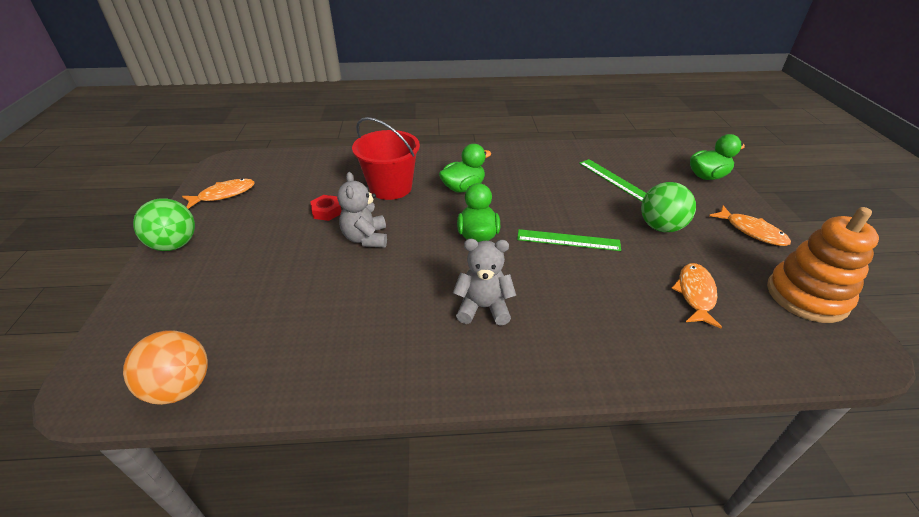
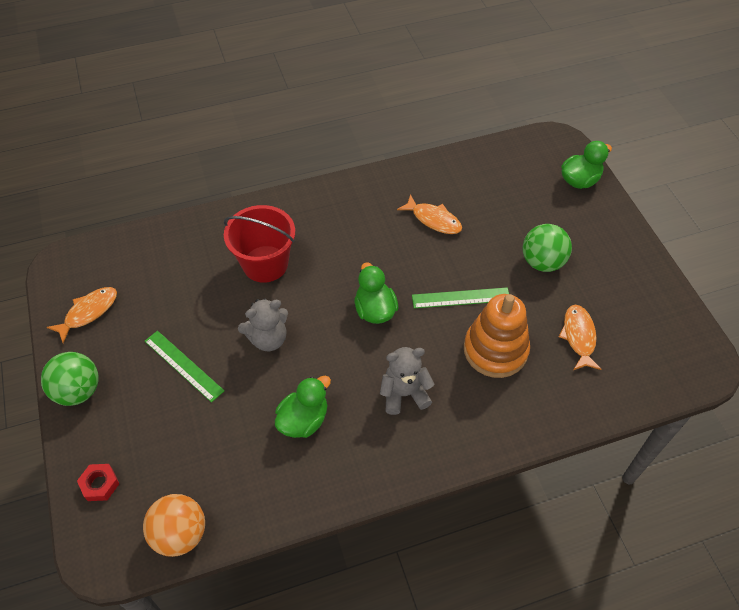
camera: 15 degrees left, 15 degrees up
(327, 211) = (213, 312): red nut -> red nut (100, 484)
(366, 238) = (268, 339): grey teddy bear -> grey teddy bear turned 90 degrees counterclockwise
(463, 188) = (341, 248): green duck -> green duck (303, 420)
(614, 180) = (490, 204): green ruler -> green ruler (183, 365)
(751, 231) = (623, 250): orange fish -> orange fish (433, 219)
(806, 296) = (667, 318): orange stacking toy -> orange stacking toy (495, 350)

